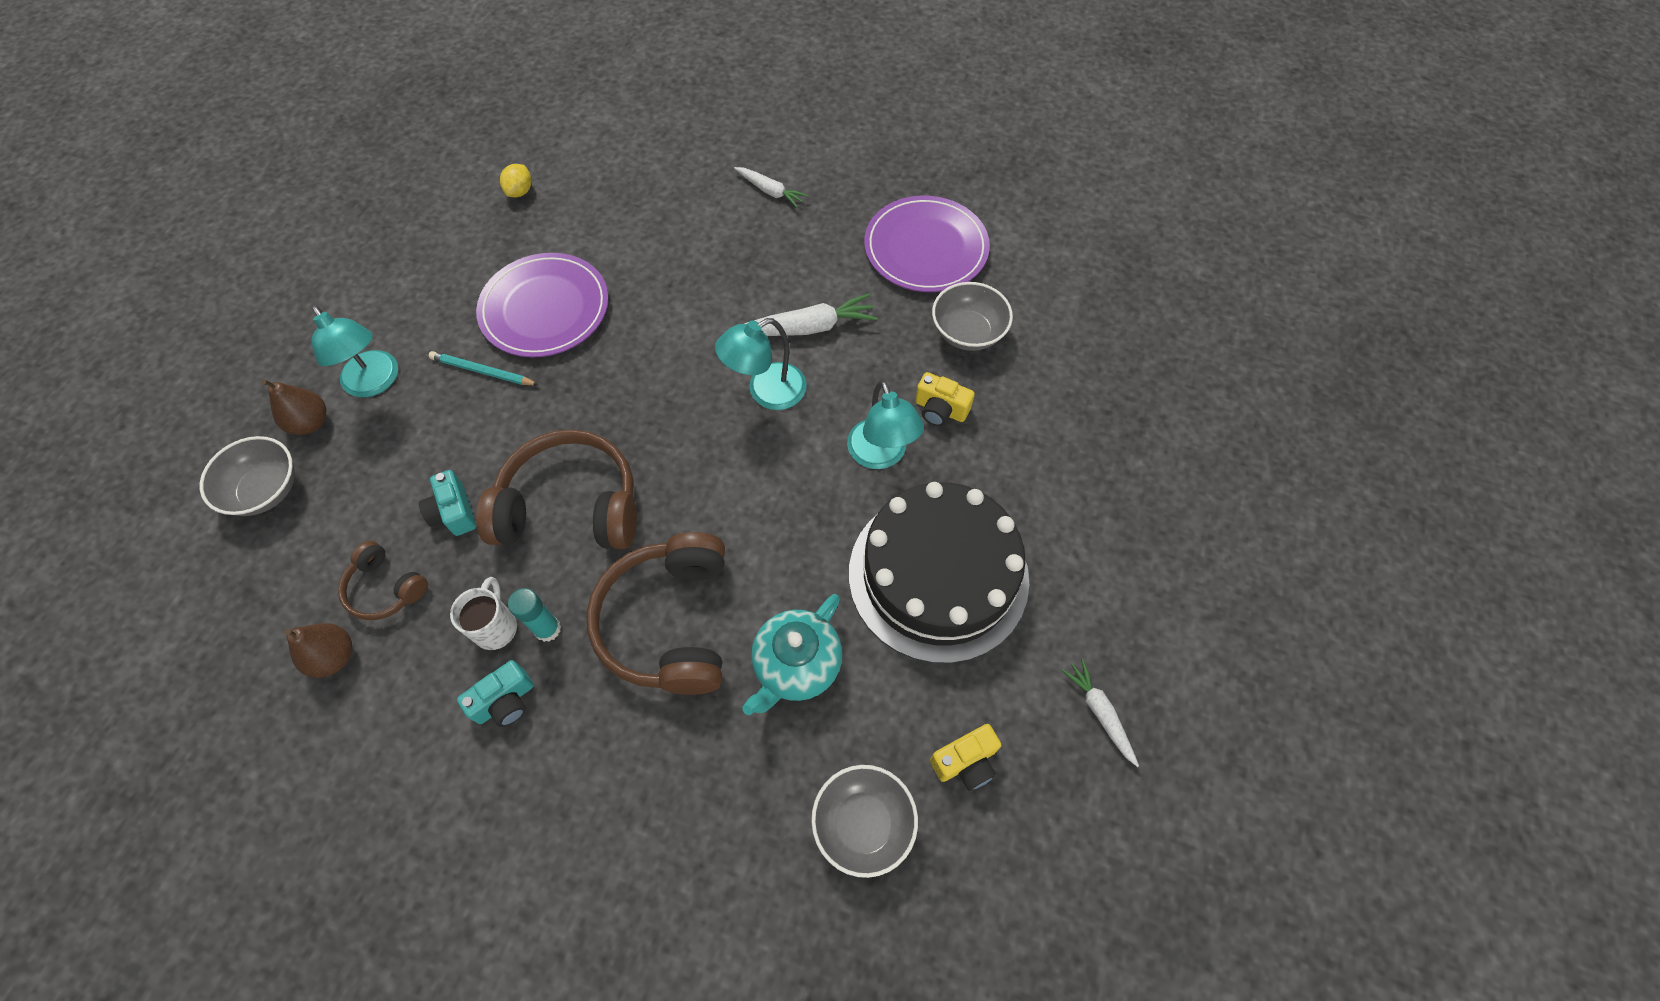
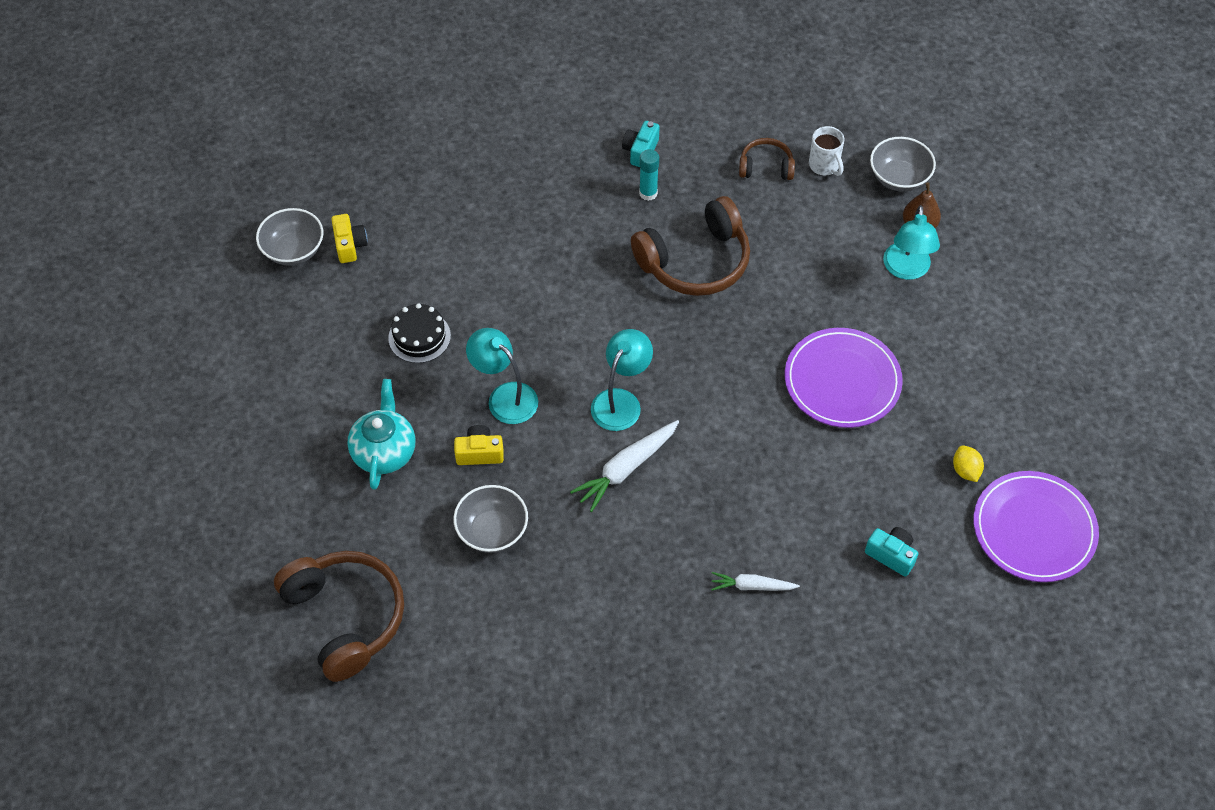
camera: 150 degrees right, 5 degrees down
(334, 657) = (759, 125): brown pear -> none
(375, 383) = (906, 270): turquoise lamp -> turquoise lamp turned 105 degrees counterclockwise
(454, 512) = (767, 223): turquoise camera -> turquoise camera (891, 555)
(483, 371) = (840, 314): turquoise pencil -> none
(496, 627) = (680, 180): white mug -> white mug (824, 166)
(668, 622) = (577, 230): brown headphones -> brown headphones (346, 617)
(796, 665) = (481, 245): turquoise teapot -> turquoise teapot (384, 451)
(863, 824) = (395, 191): grey bowl -> grey bowl (293, 250)
(925, 248) = (573, 597): purple plate -> purple plate (1034, 529)
(938, 575) = (419, 337): black cake -> black cake, size x0.45
(965, 762) = (350, 245): yellow camera -> yellow camera turned 135 degrees clockwise
(1099, 713) = (277, 307): white carrot -> none

